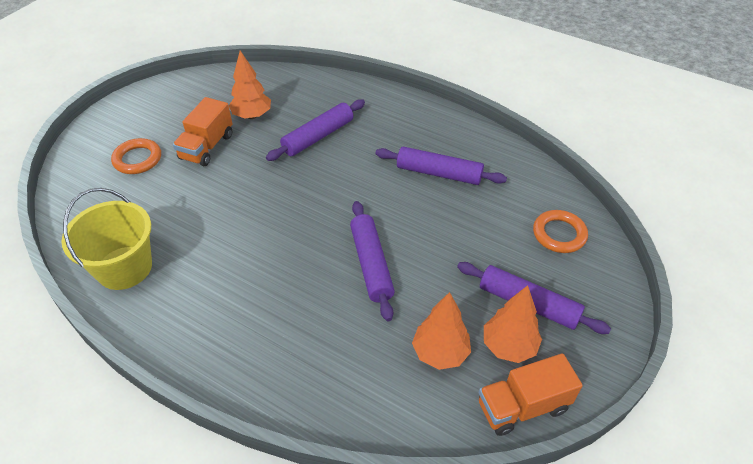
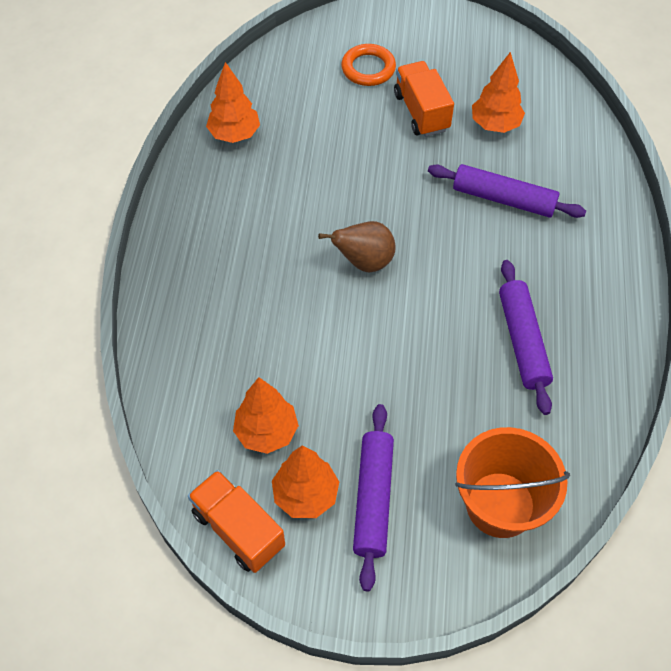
camera: 65 degrees right, 10 degrees up
(124, 268) = (234, 134): yellow bucket -> orange tree
(207, 147) = (421, 112): orange truck -> orange truck turned 75 degrees clockwise
(319, 231) = (364, 262): none -> brown pear
(371, 264) = (346, 327): purple rolling pin -> none
(559, 234) = (500, 504): orange ring -> orange bucket

